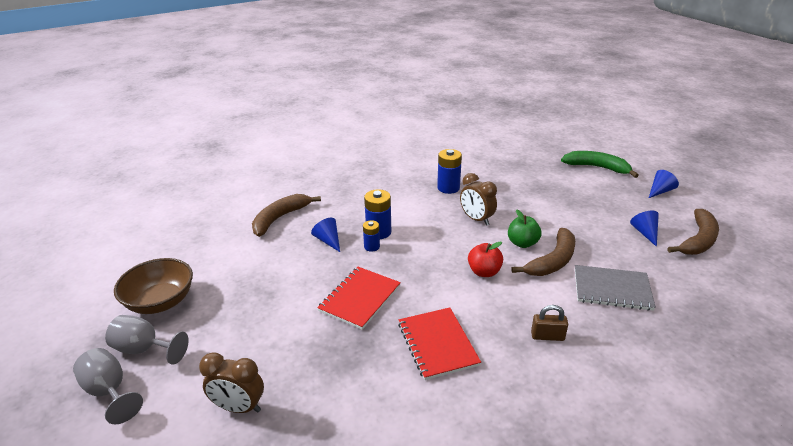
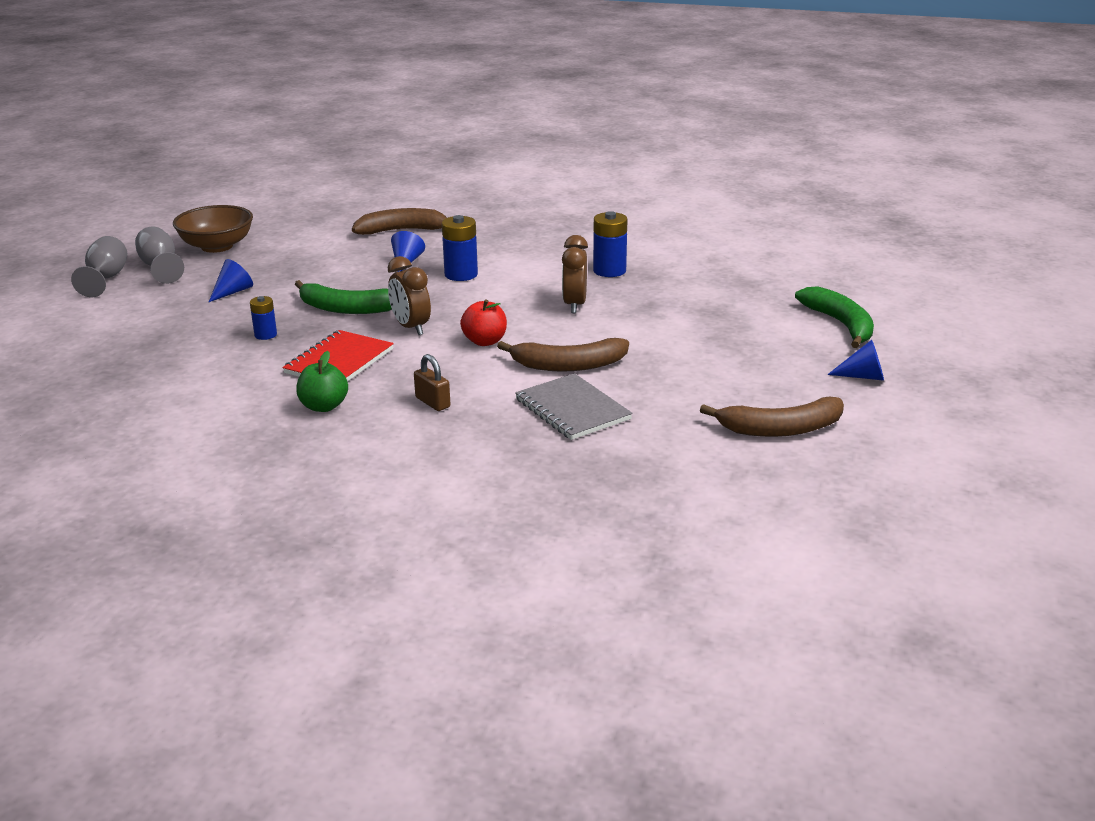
camera: 45 degrees right, 5 degrees down
(239, 407) = (153, 323): brown clock -> brown clock (411, 328)
(360, 298) = (346, 308): red notebook -> green banana
(372, 247) = (431, 281): blue battery -> blue battery (265, 335)
(522, 243) = (573, 341): green apple -> green apple (324, 406)
(644, 233) = (732, 395): blue cone -> blue cone (233, 292)

